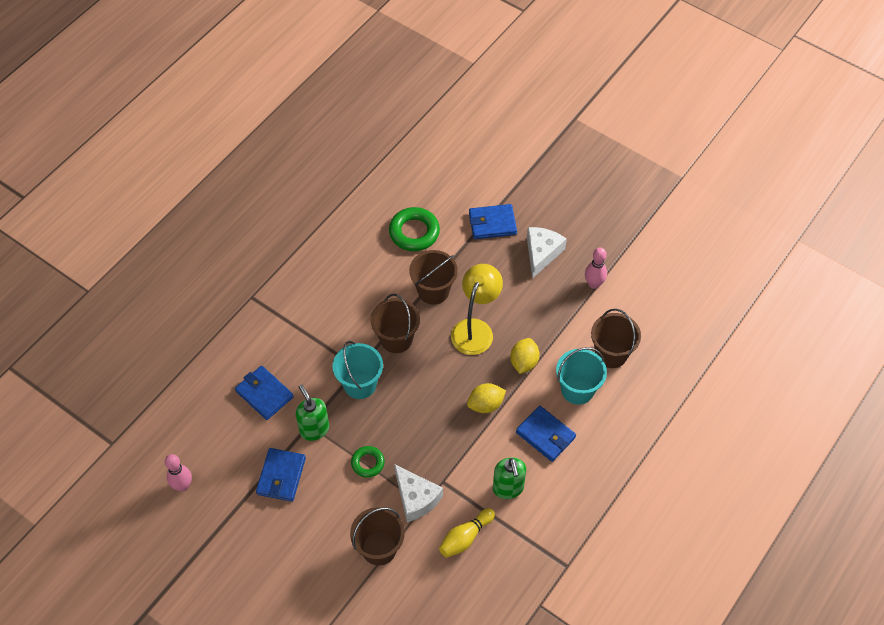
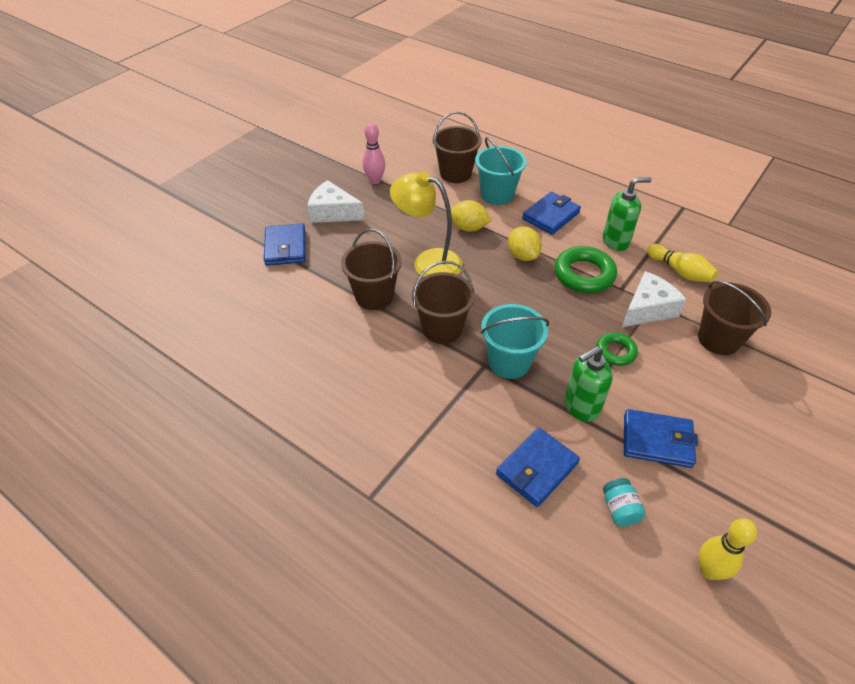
camera: 90 degrees left, 10 degrees down
(183, 485) = (709, 570): pink bowling pin -> yellow bowling pin
(229, 441) = (619, 509): none -> turquoise jar
(414, 232) = (284, 314): green ring -> green ring (584, 274)

